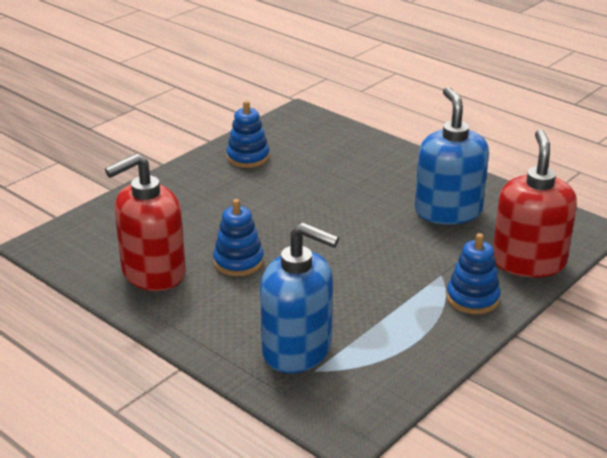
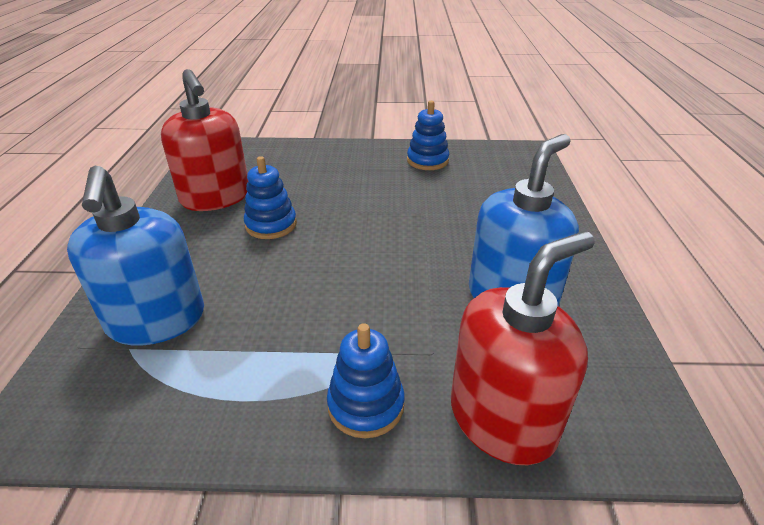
camera: 50 degrees right, 5 degrees up
(153, 273) = (216, 198): red soap dispenser -> red soap dispenser turned 135 degrees counterclockwise

